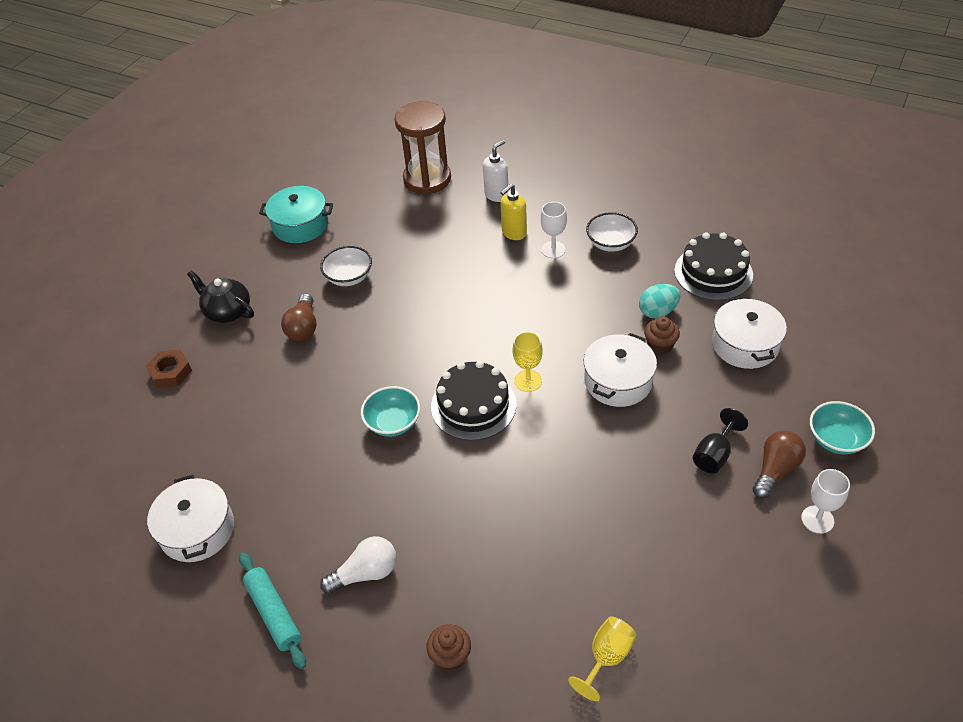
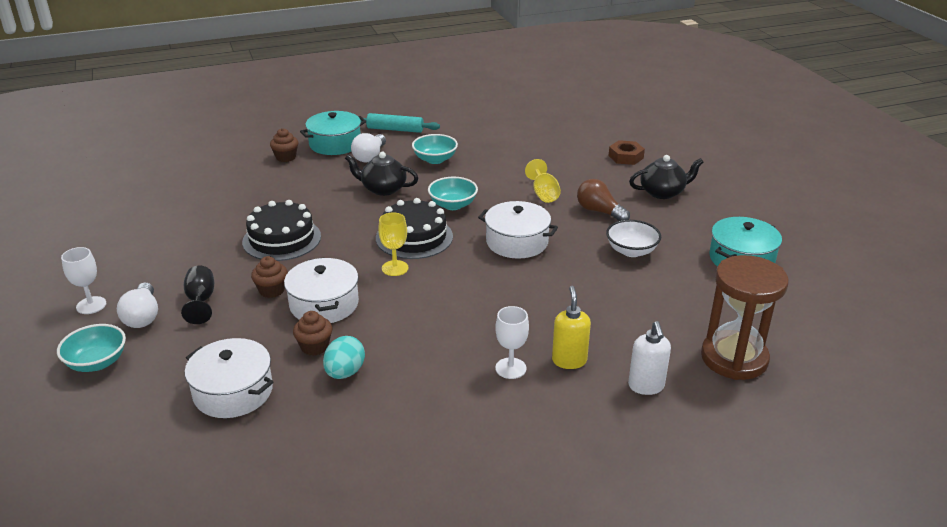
camera: 130 degrees right, 15 degrees down
(197, 530) = (481, 129): white pot -> white pot (517, 242)
(316, 509) = (435, 159): none -> turquoise bowl
(369, 639) = (335, 144): none -> turquoise pot
(420, 498) = (383, 189): none -> black teapot
(606, 657) = (198, 192): yellow goblet -> yellow goblet (543, 194)
(610, 243) = (465, 409): white bowl -> none
(646, 425) = (272, 290): none -> brown cupcake
(713, 272) = (324, 445): black cake -> black cake (282, 239)
(775, 470) = (143, 316): brown light bulb -> white light bulb

